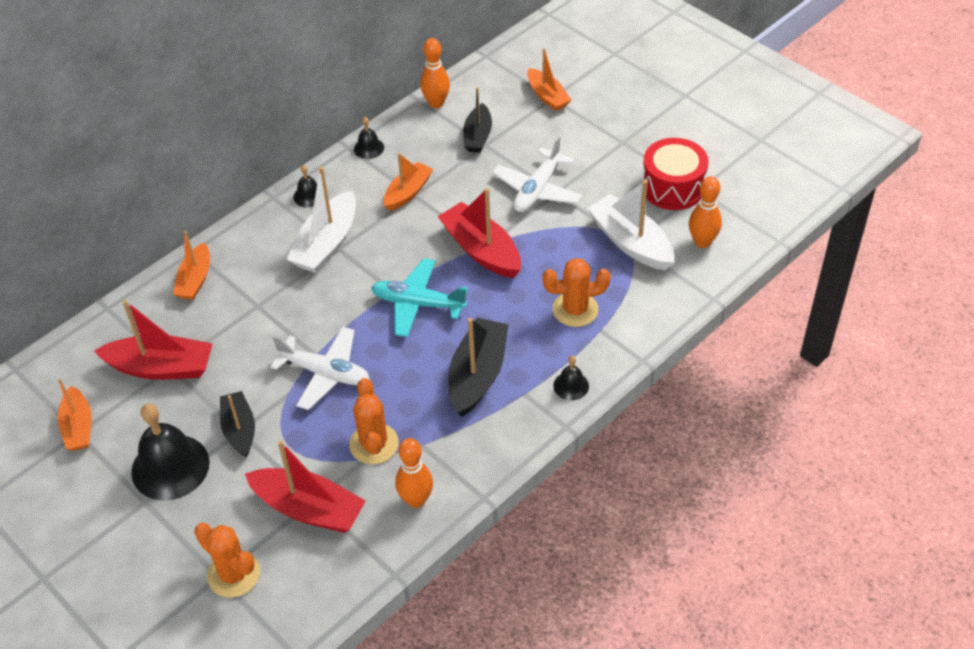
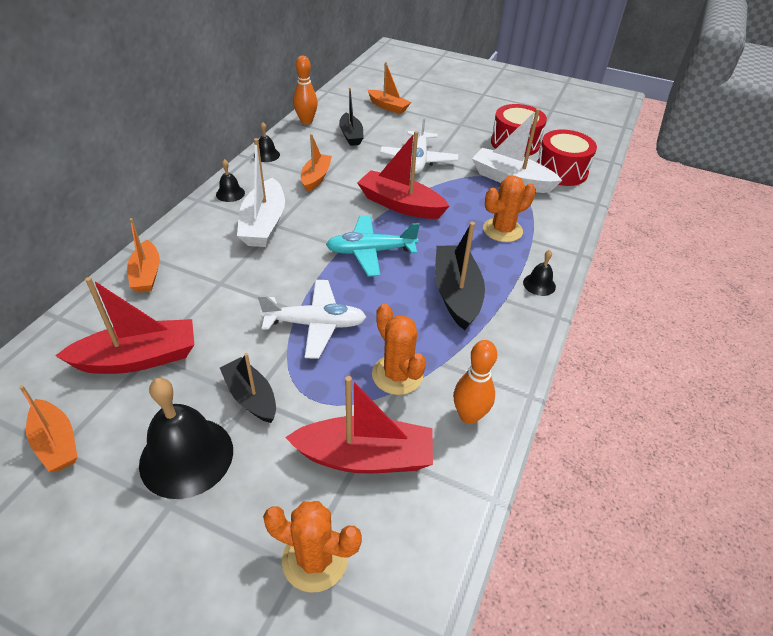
camera: 25 degrees left, 5 degrees down
(702, 242) = (561, 171): orange bowling pin -> red drum

